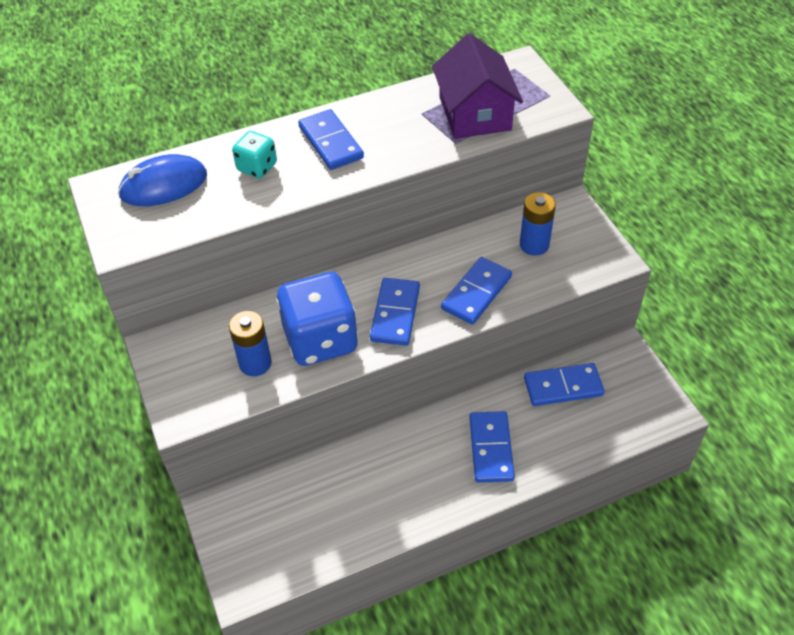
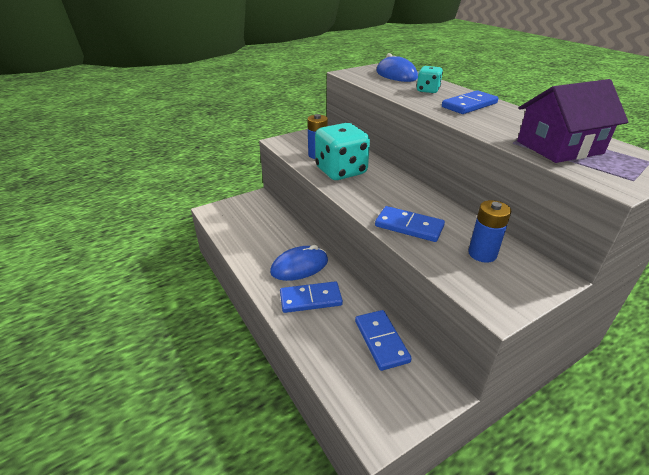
camera: 80 degrees right, 15 degrees down
(320, 340) = (341, 171): blue dice -> turquoise dice
(395, 314) = (372, 194): blue domino -> none
(424, 456) = (299, 266): none -> blue mouse

